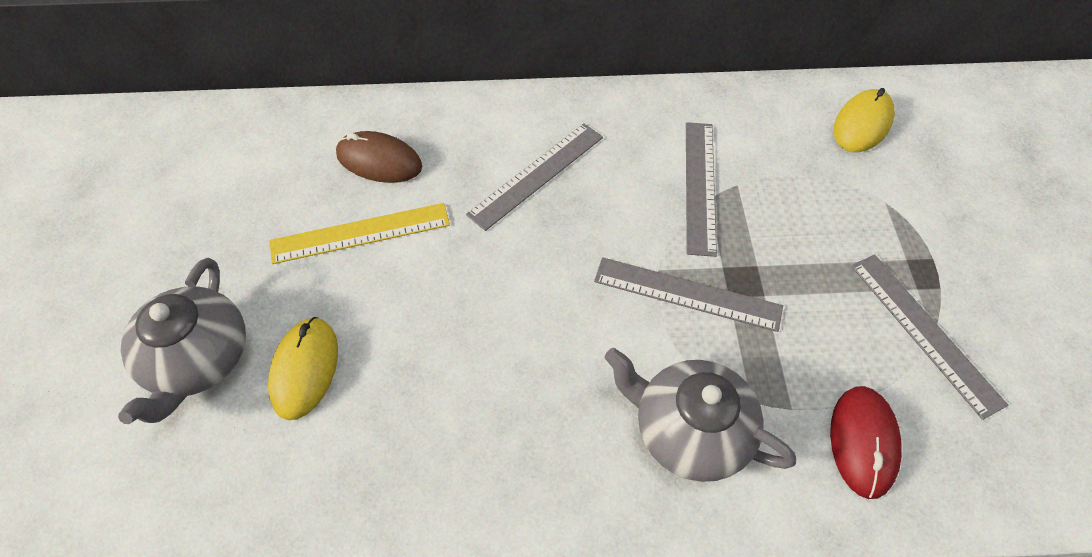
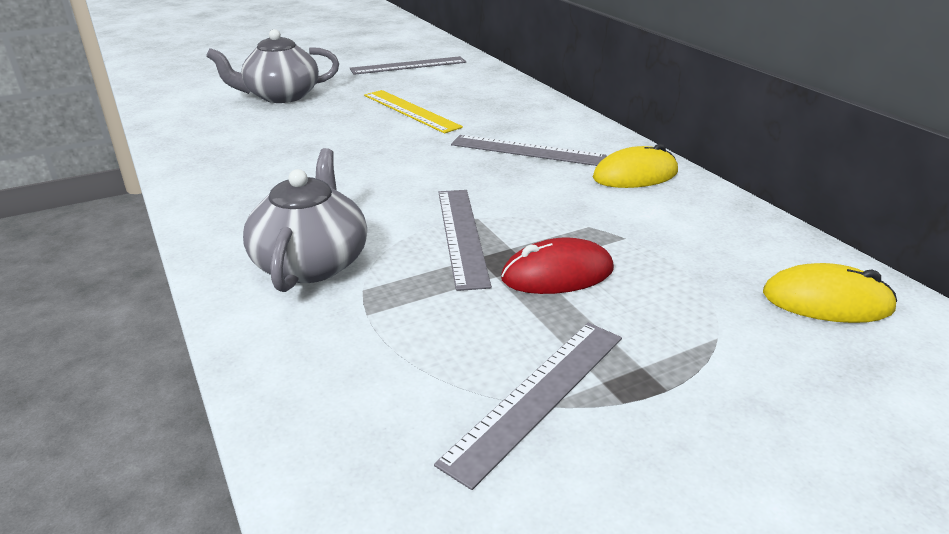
camera: 65 degrees right, 25 degrees down
(305, 369) = (290, 121): yellow mouse -> yellow mouse (635, 175)
(379, 161) = (479, 102): brown mouse -> none
(700, 186) = (599, 219): grey ruler -> grey ruler (408, 66)
(863, 442) = (349, 367): red mouse -> red mouse (557, 274)

